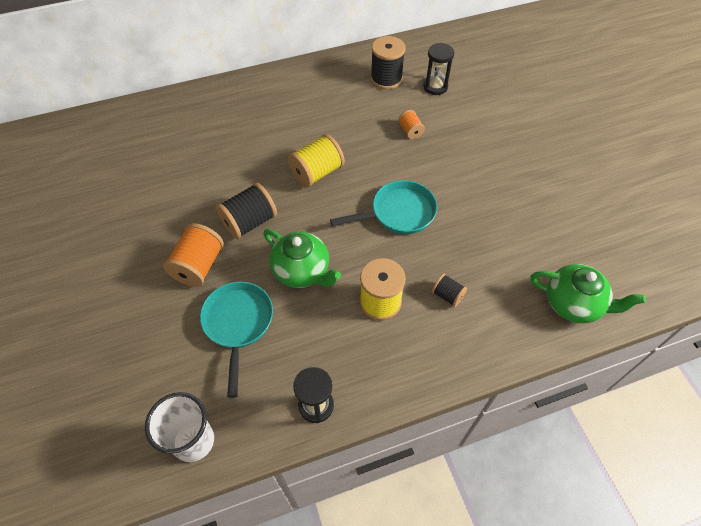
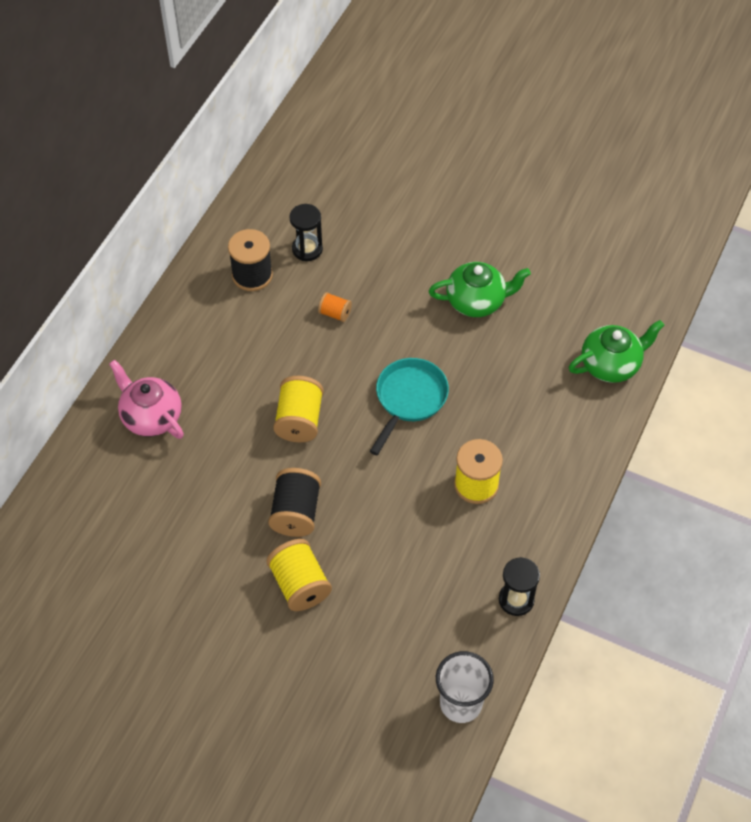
camera: 45 degrees left, 0 degrees up
(199, 266) = (300, 584): orange spool -> yellow spool
(238, 324) = (390, 598): turquoise pan -> none
(241, 109) = (151, 417): none -> pink teapot
(302, 271) = (389, 514): green teapot -> green teapot (477, 301)
(447, 295) = (519, 436): black spool -> none

